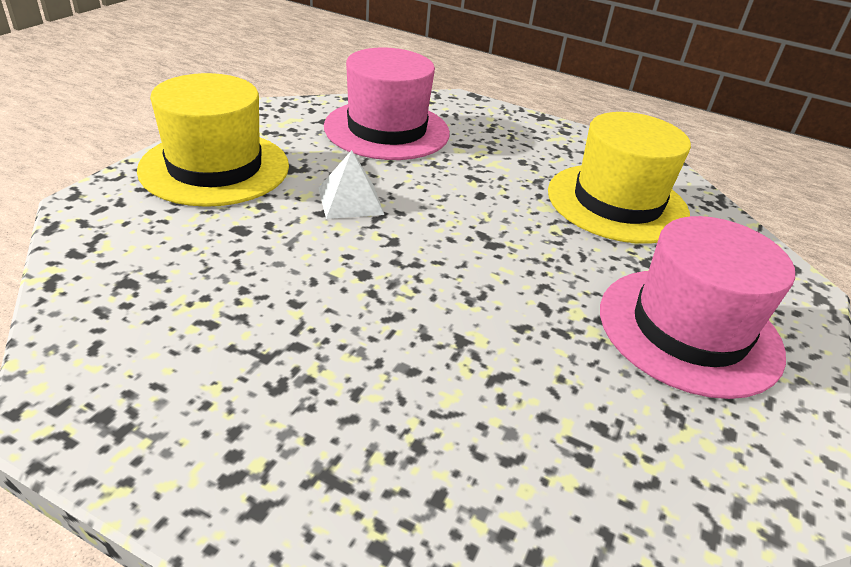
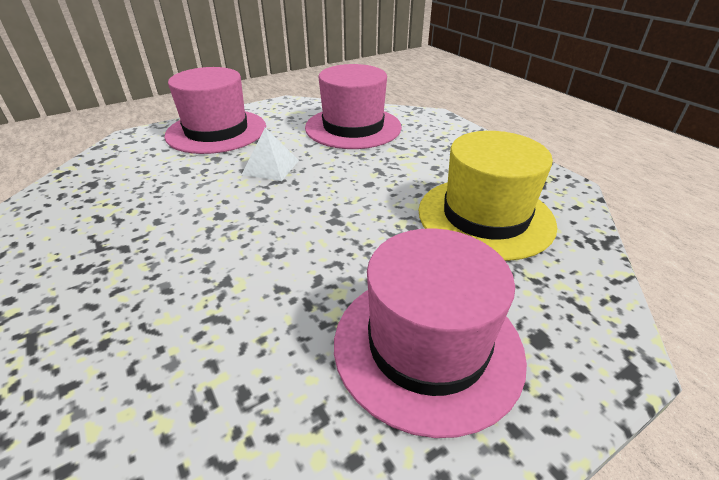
camera: 35 degrees right, 0 degrees up
(215, 167) = (216, 131): yellow hat -> pink hat

